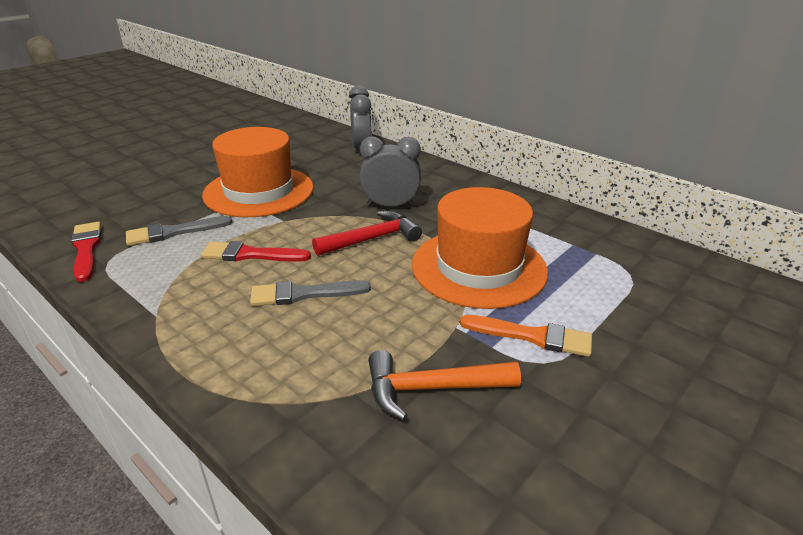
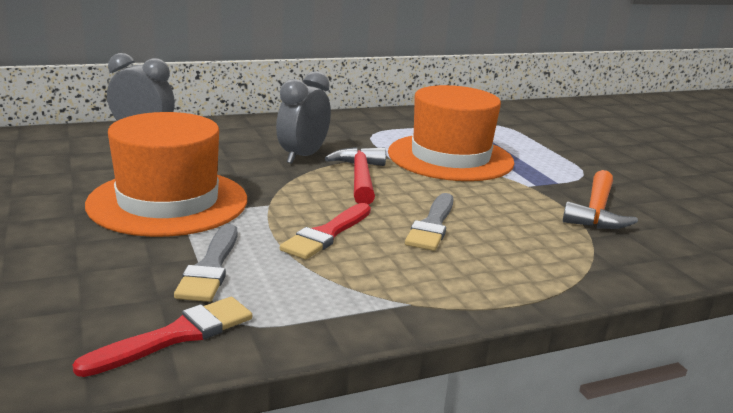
camera: 65 degrees left, 10 degrees down
(86, 249) = (176, 336): red brush -> red brush turned 135 degrees clockwise
(532, 336) = (553, 169): orange brush -> none

